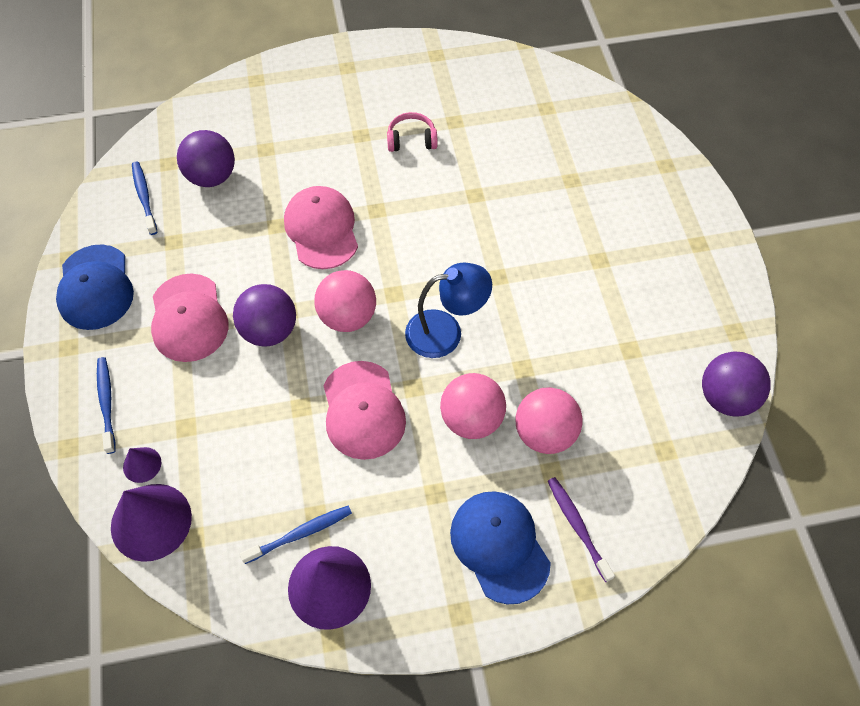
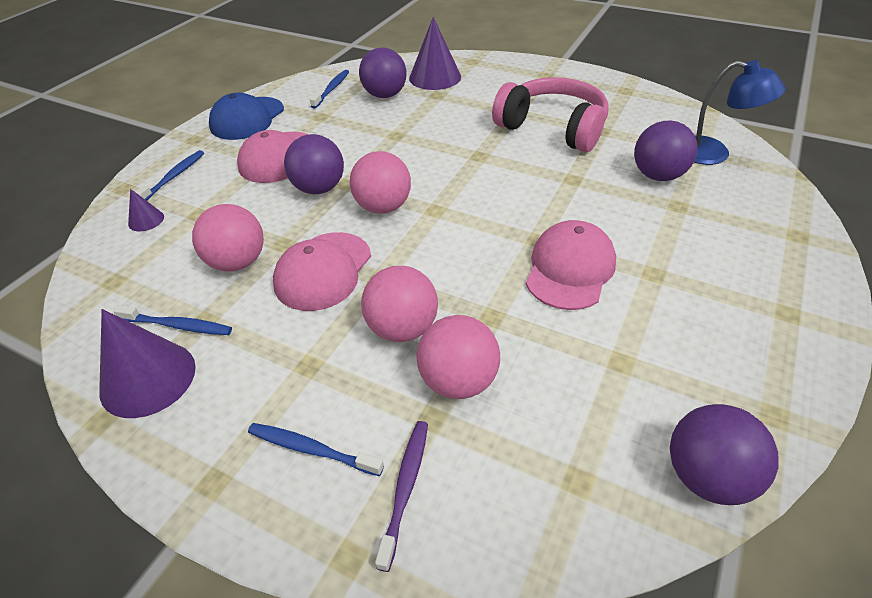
camera: 40 degrees right, 15 degrees down
(151, 521) = (105, 255): purple cone -> purple cone (435, 77)
(282, 449) = (237, 262): none -> pink ball
(321, 229) = (425, 150): pink cap -> pink cap (570, 269)
(411, 140) = (553, 128): pink headphones -> pink headphones, size x2.18
(445, 331) = (449, 254): blue lamp -> blue lamp (714, 153)
(499, 546) = (312, 449): blue cap -> blue toothbrush
(535, 154) = (657, 176): none -> purple ball

